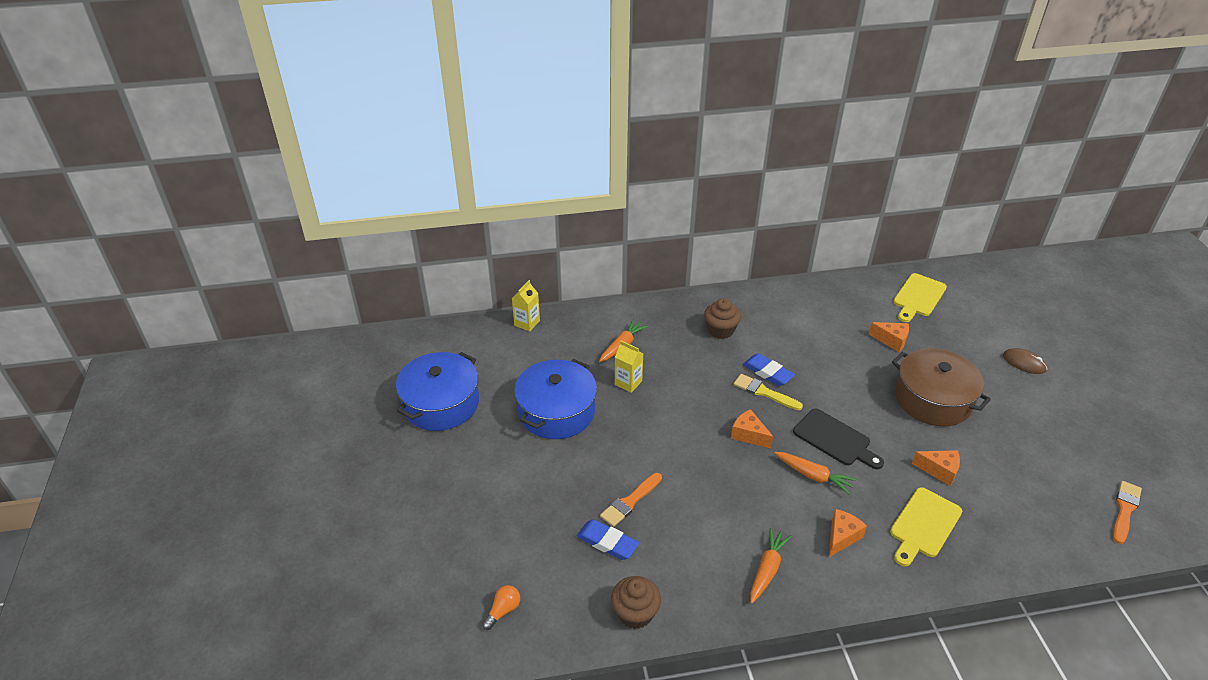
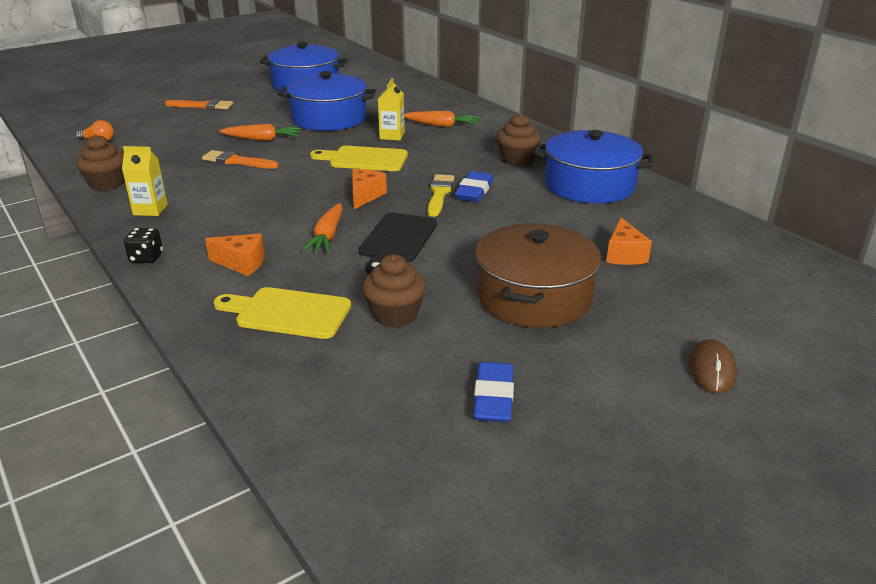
camera: 65 degrees right, 10 degrees down
(527, 323) = (431, 90): yellow carton -> yellow carton (150, 210)
(607, 542) = (184, 161): blue eraser -> blue eraser (493, 397)
(767, 569) = (178, 231): orange carrot -> orange carrot (262, 139)
(783, 313) = (589, 185): none -> blue pot
(811, 599) = (146, 258): none -> black dice
(918, 297) = (750, 263): yellow cutting board -> yellow cutting board (364, 159)
(939, 471) = (395, 315): orange cheese -> brown cupcake
(1124, 510) = (431, 504): orange brush -> orange brush (203, 106)

